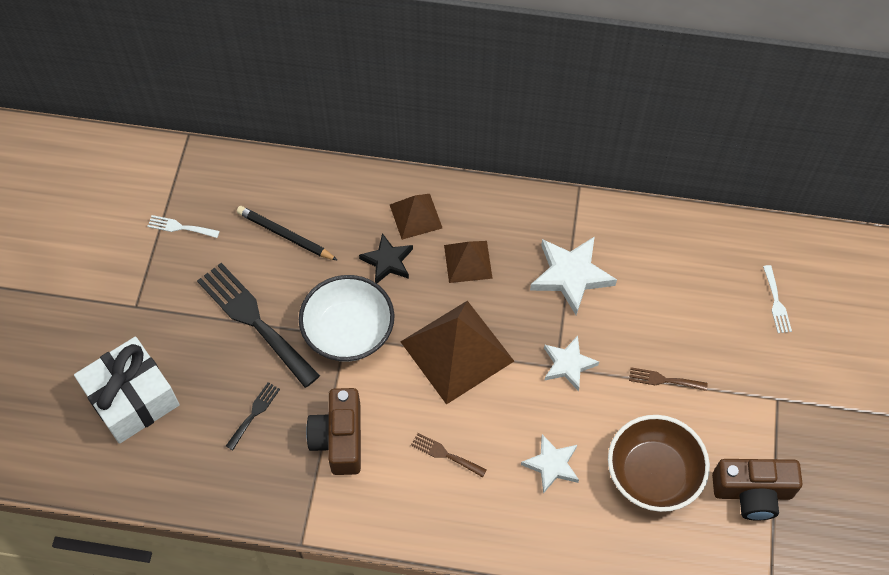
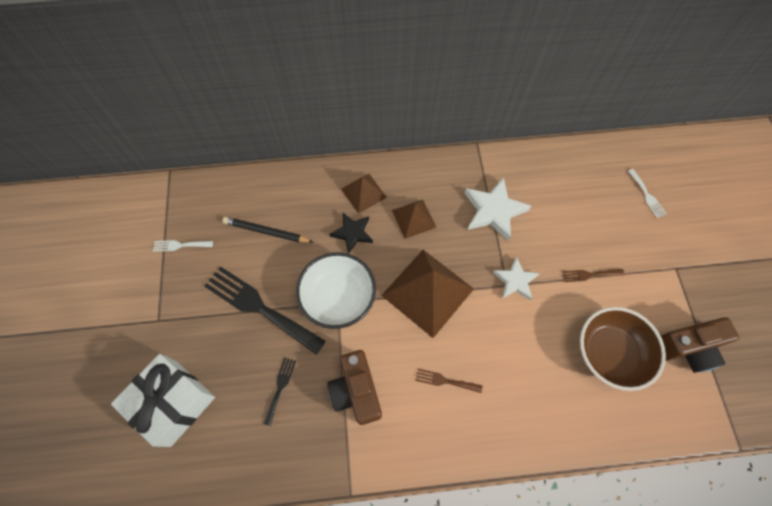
camera: 15 degrees left, 5 degrees up
(552, 465) = (531, 367): white star -> none

